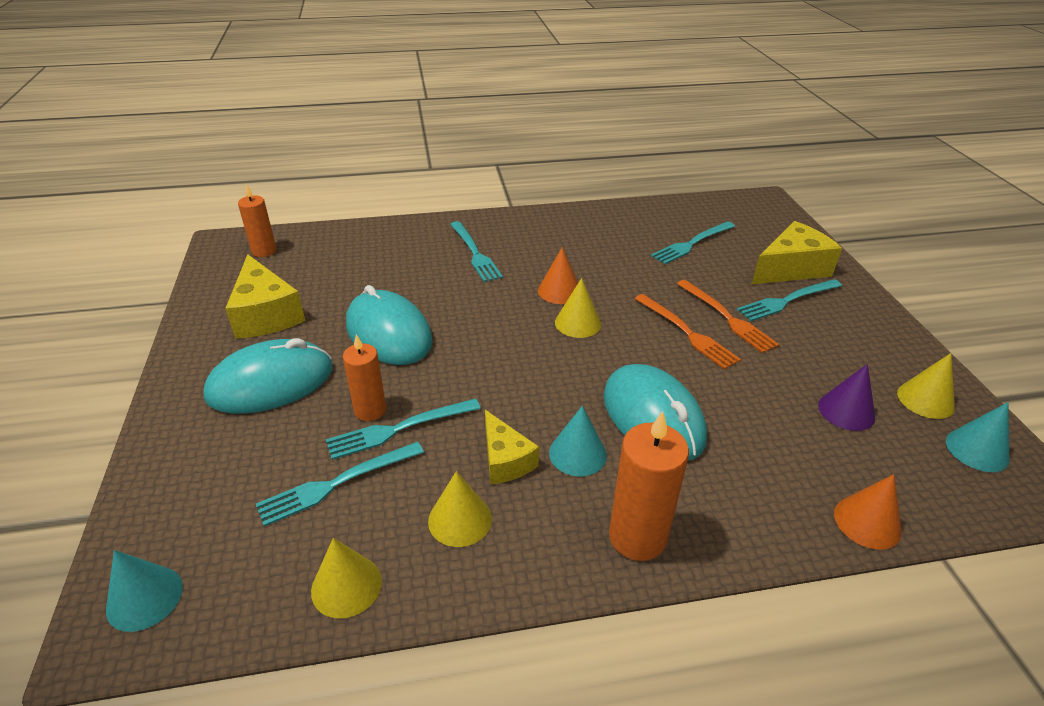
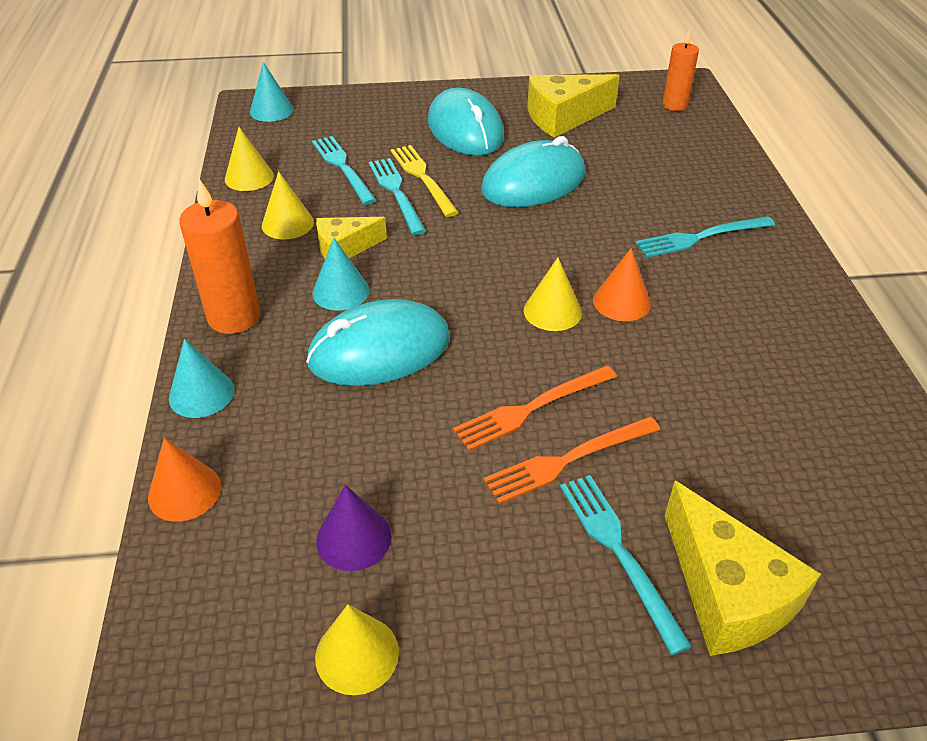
camera: 95 degrees right, 5 degrees up
(370, 410) = (422, 178): orange candle -> yellow fork
(691, 244) = (783, 464): turquoise fork -> none
(977, 450) = (246, 673): turquoise cone -> turquoise cone (201, 394)

